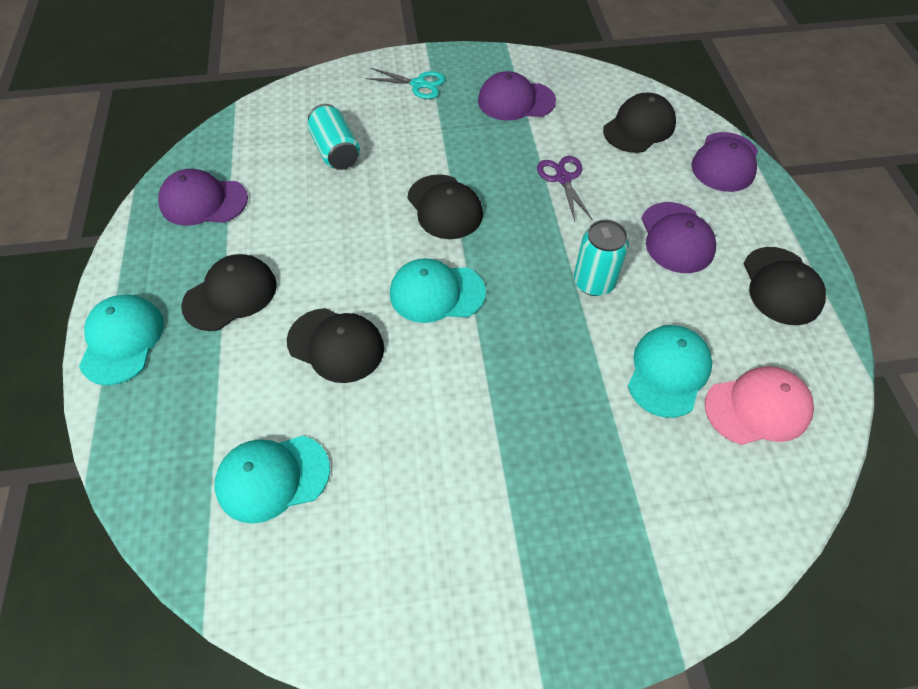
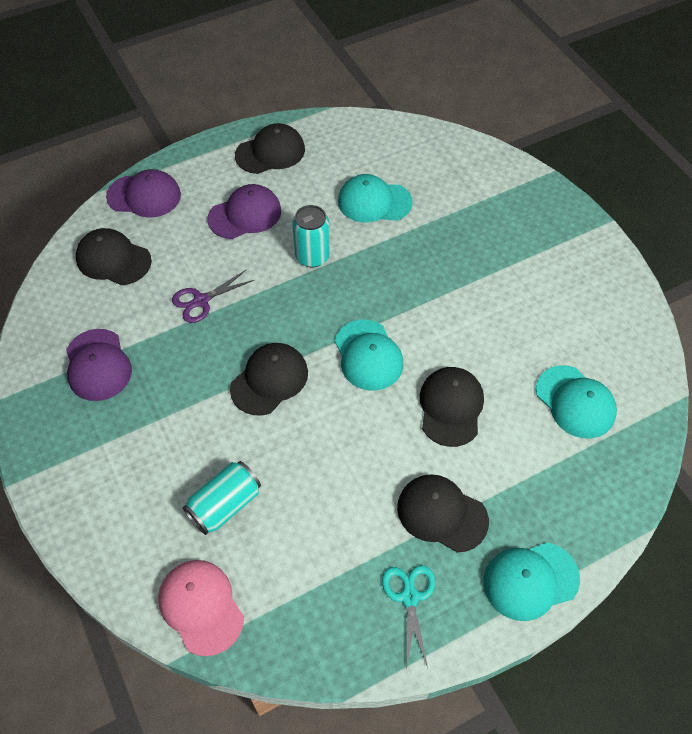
camera: 110 degrees left, 0 degrees up
(203, 201) = (343, 604): purple cap -> none
(418, 84) = (90, 465): turquoise scissors -> turquoise scissors (409, 597)
(757, 408) = (380, 156): pink cap -> pink cap (201, 607)

